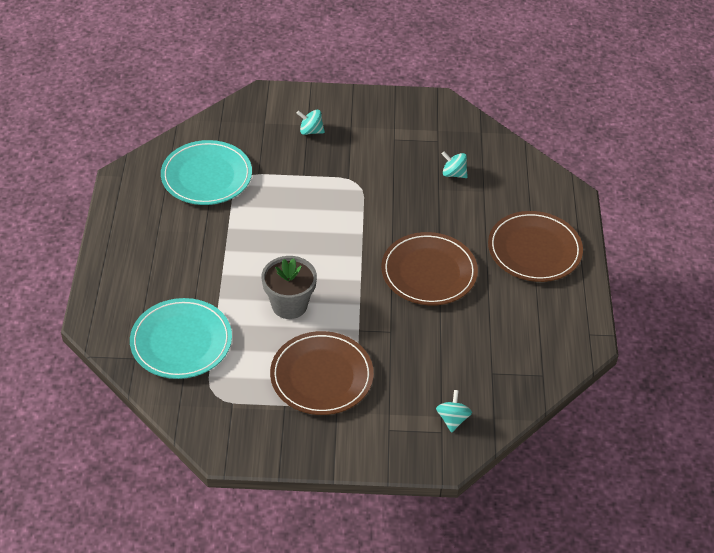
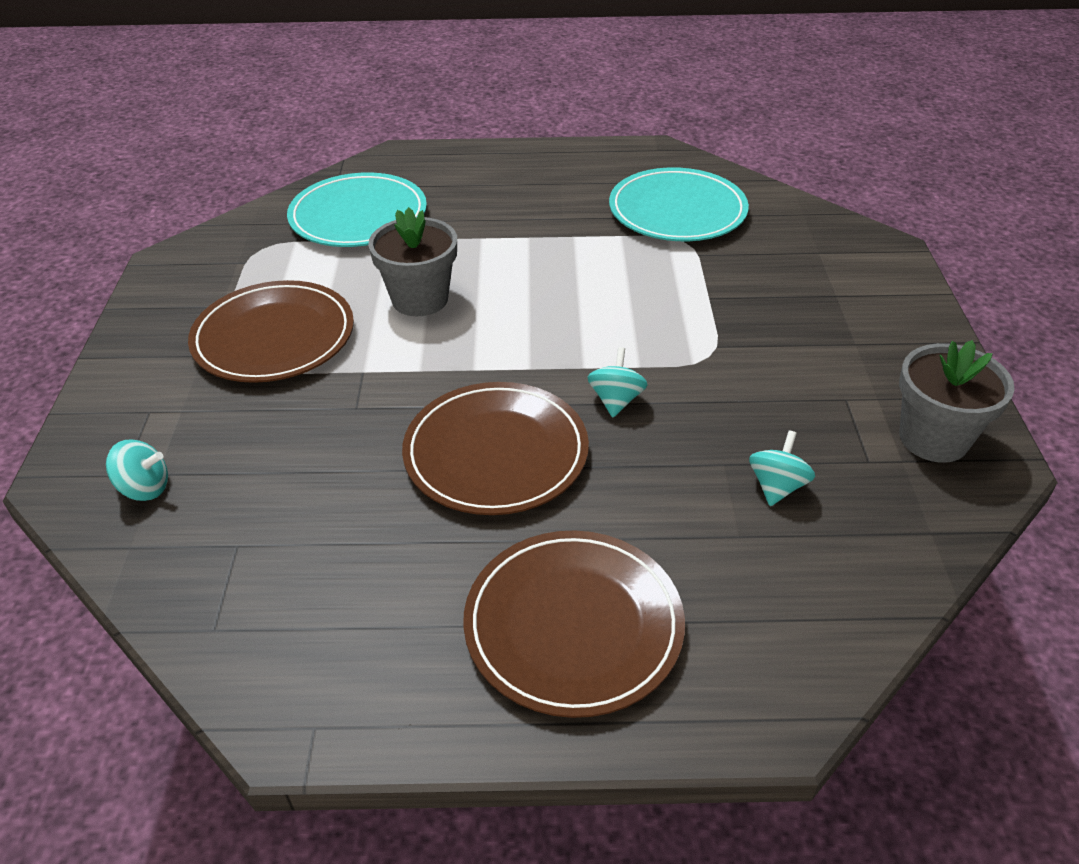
camera: 90 degrees right, 5 degrees down
(311, 131) = (821, 299): turquoise spinning top -> turquoise spinning top (616, 400)
(423, 117) = (933, 438): none -> grey flower pot

